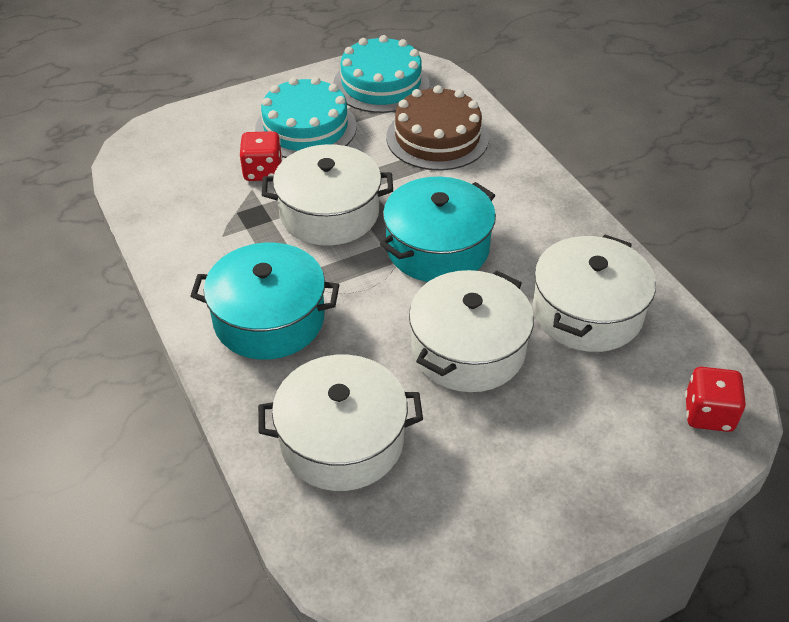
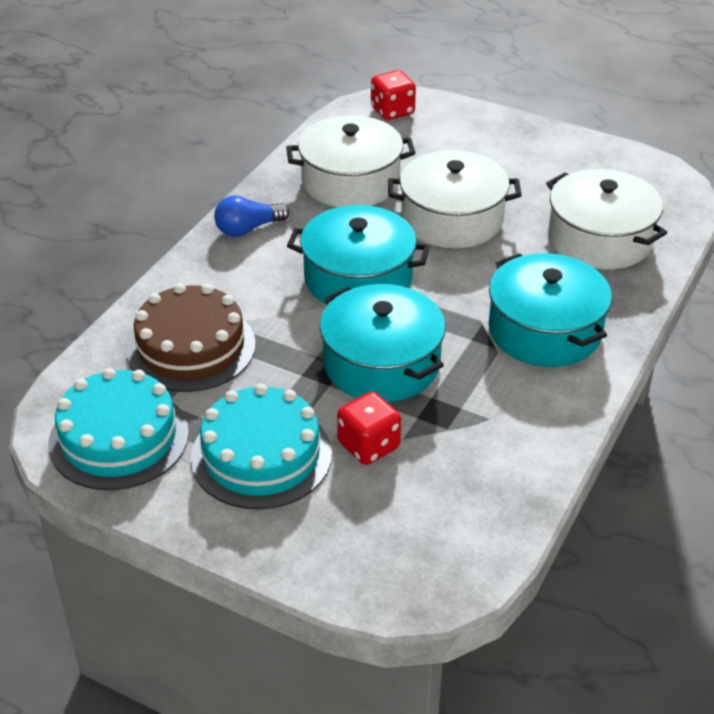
camera: 125 degrees left, 5 degrees down
(329, 213) = (381, 364): white pot -> turquoise pot
(560, 217) = (248, 229): none -> blue light bulb

